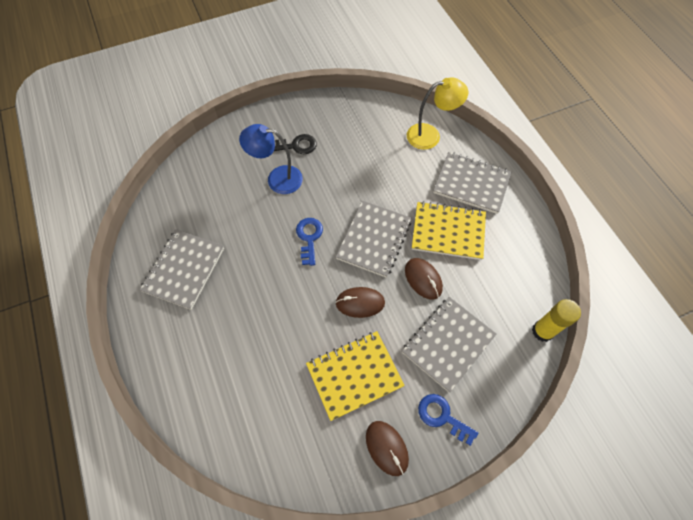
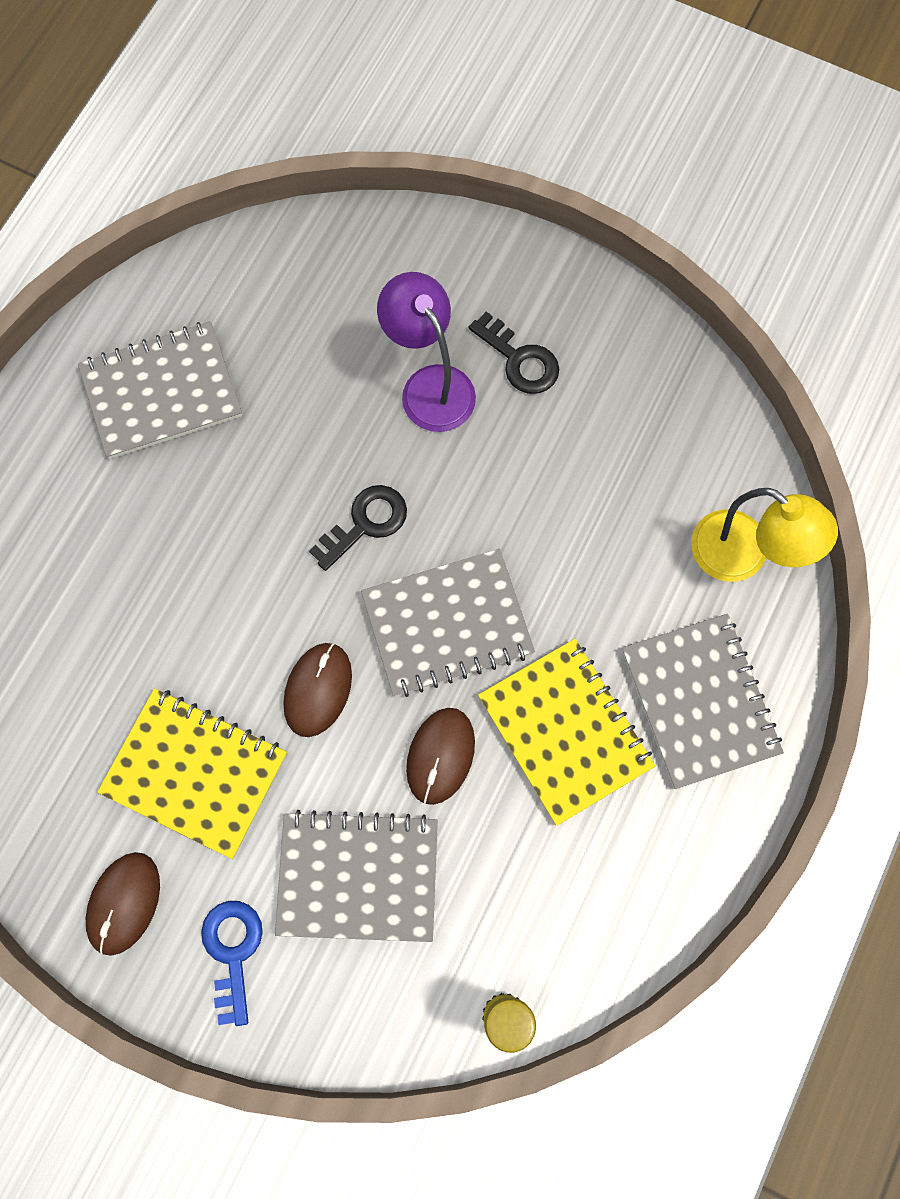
camera: 50 degrees right, 10 degrees up
(277, 179) = (429, 385): blue lamp -> purple lamp
(309, 237) = (366, 523): blue key -> black key
(360, 303) = (318, 690): brown mouse -> brown mouse turned 60 degrees clockwise

